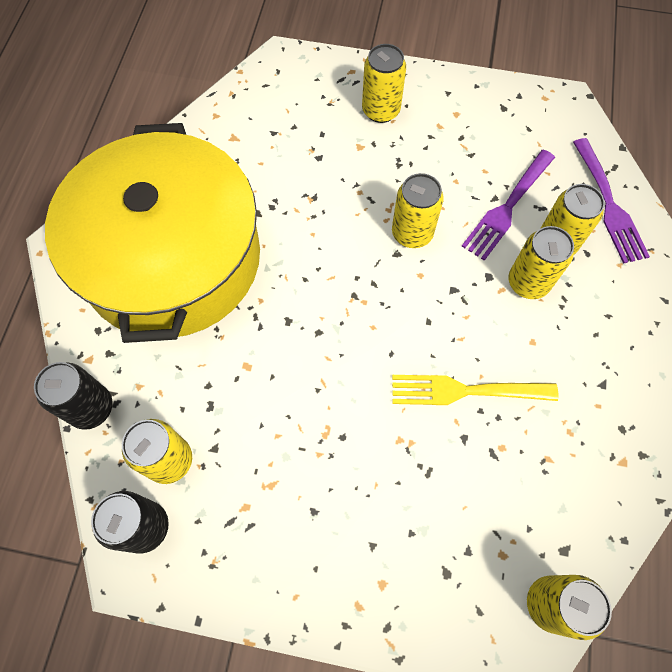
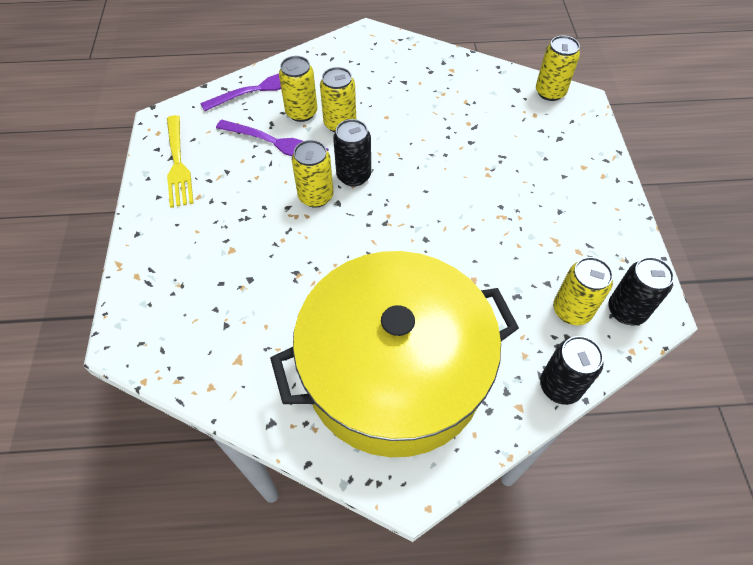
camera: 105 degrees left, 10 degrees down
(380, 110) = (186, 242): yellow can -> none
(434, 279) = (353, 176): none -> black can
(465, 390) = (437, 145): yellow fork -> yellow fork (177, 164)

